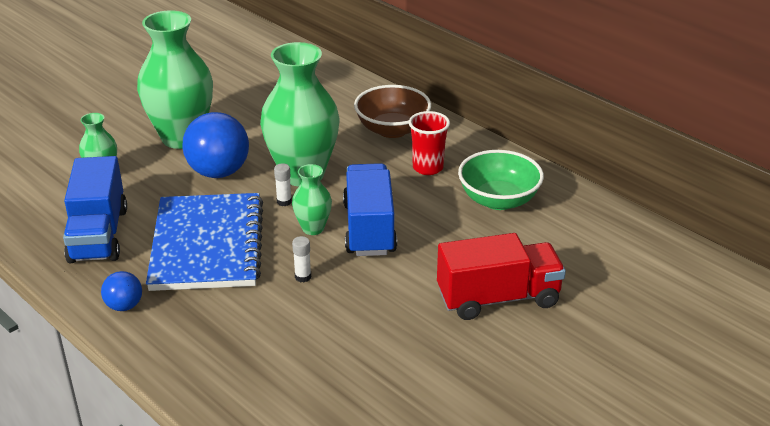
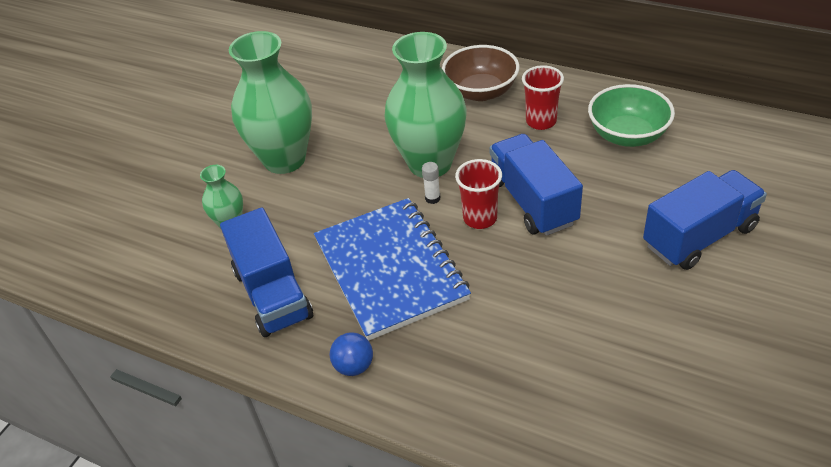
camera: 15 degrees left, 10 degrees up
(218, 172) = (347, 186): blue ball -> none
(303, 277) = (507, 274): white glue stick -> none
(313, 228) = (480, 218): green vase -> red cup
(498, 298) = (699, 236): red truck -> blue truck

